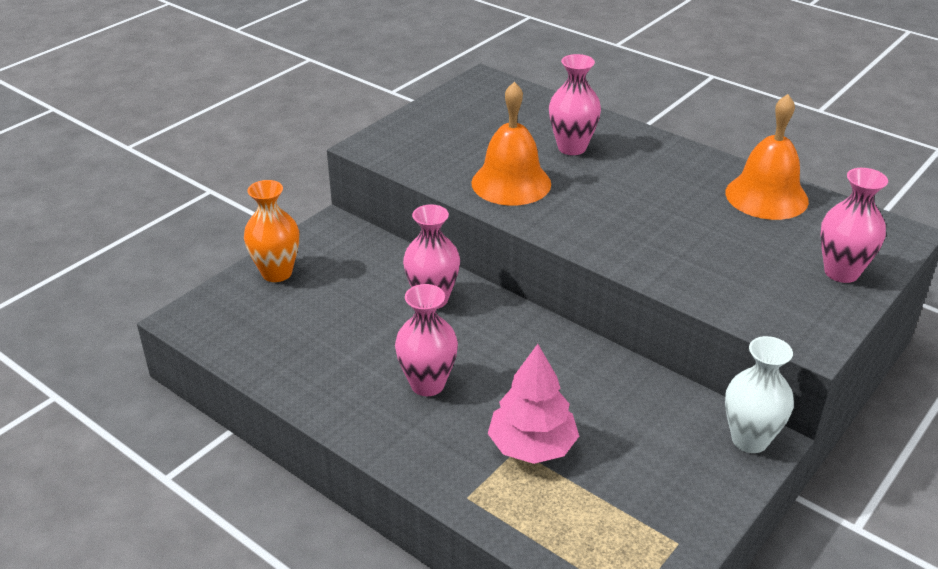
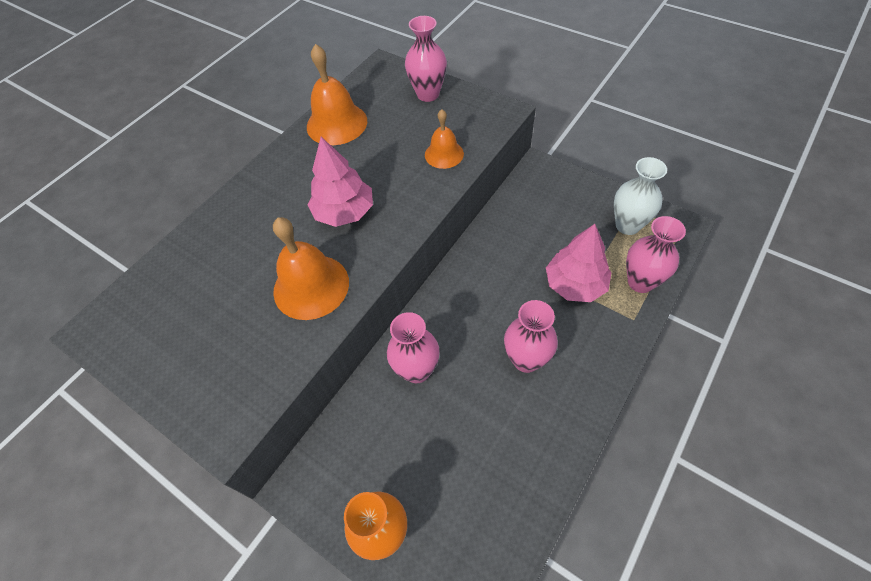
camera: 90 degrees left, 20 degrees up
(572, 148) = (252, 243): pink vase -> pink vase (640, 282)
(612, 202) = (344, 212): none -> pink tree
(713, 279) = (444, 154): none -> orange bell
(749, 440) = (539, 173): white vase -> white vase (627, 225)

